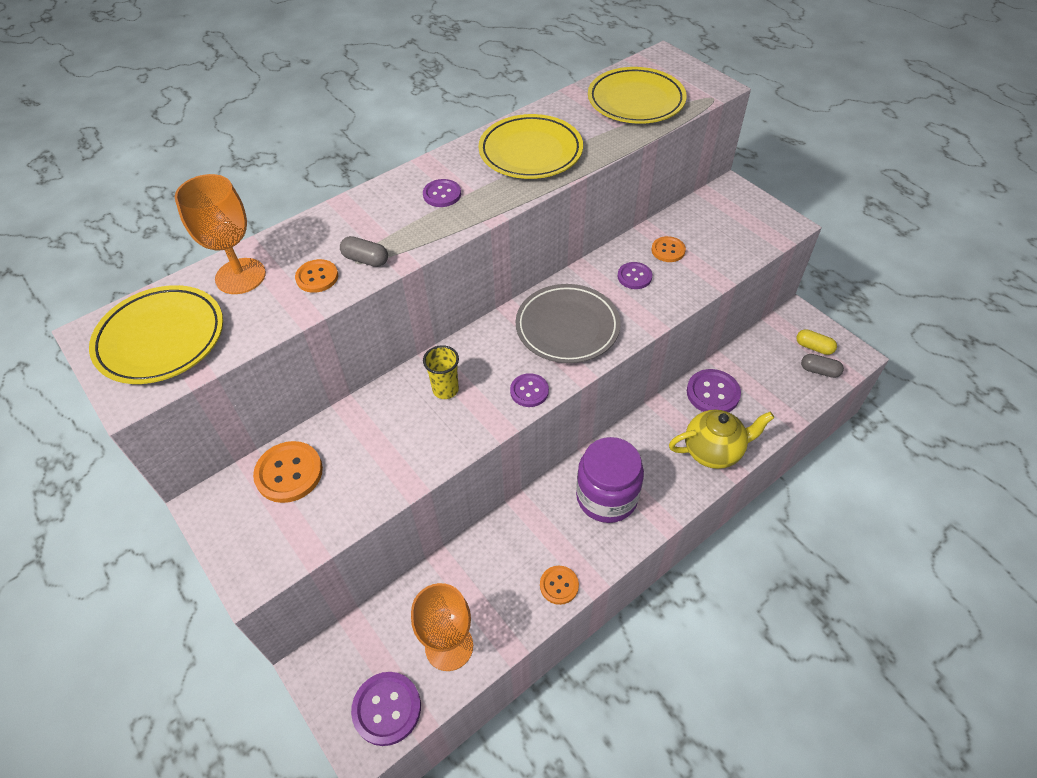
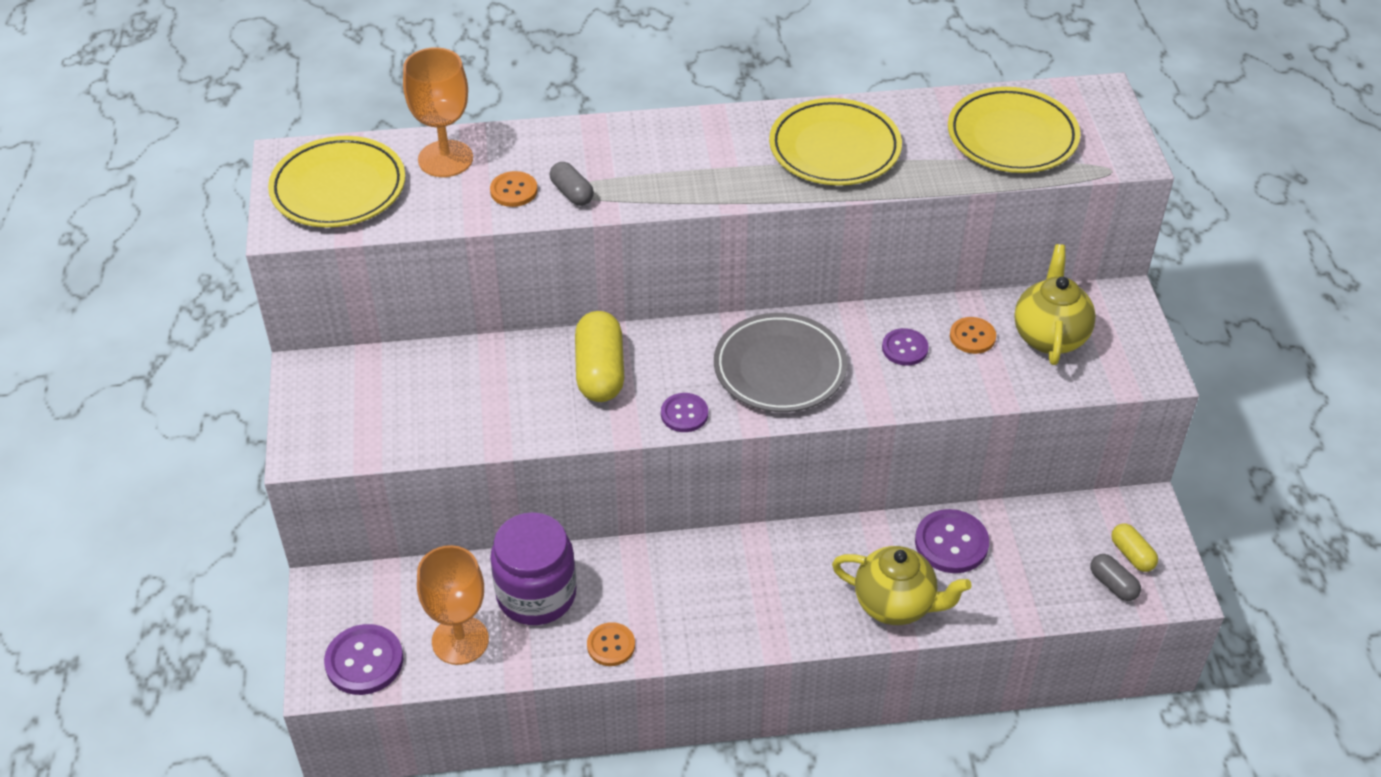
camera: 30 degrees right, 5 degrees down
(289, 473) = (395, 378): orange button -> none
(442, 194) = (700, 157): purple button -> none
(445, 389) = (600, 371): yellow cup -> yellow capsule
(606, 497) = (731, 588): purple jar -> purple jar (536, 594)
(711, 229) = (1049, 336): none -> yellow teapot

